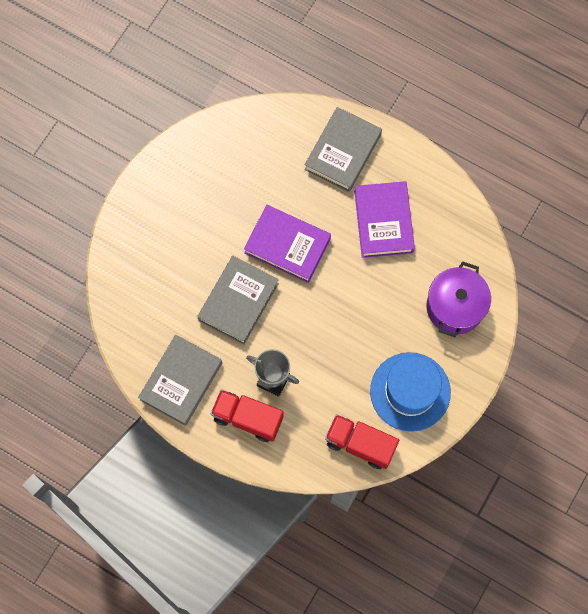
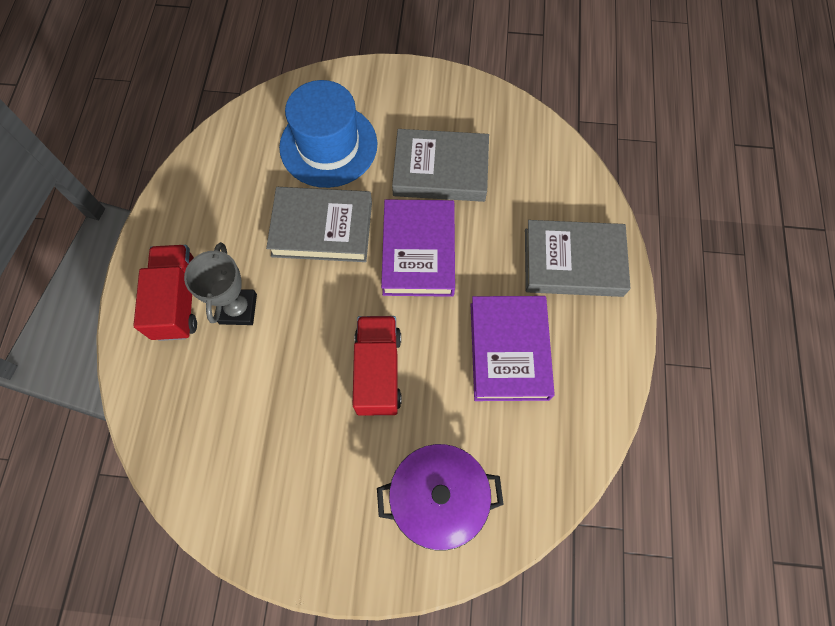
camera: 65 degrees right, 5 degrees down
(181, 381) = (198, 210): grey book -> grey book (440, 170)
(360, 444) = (190, 453): red truck -> red truck (378, 371)
(383, 221) = (509, 350): purple book -> purple book turned 60 degrees counterclockwise
(410, 391) = (289, 489): blue hat -> blue hat (328, 145)

